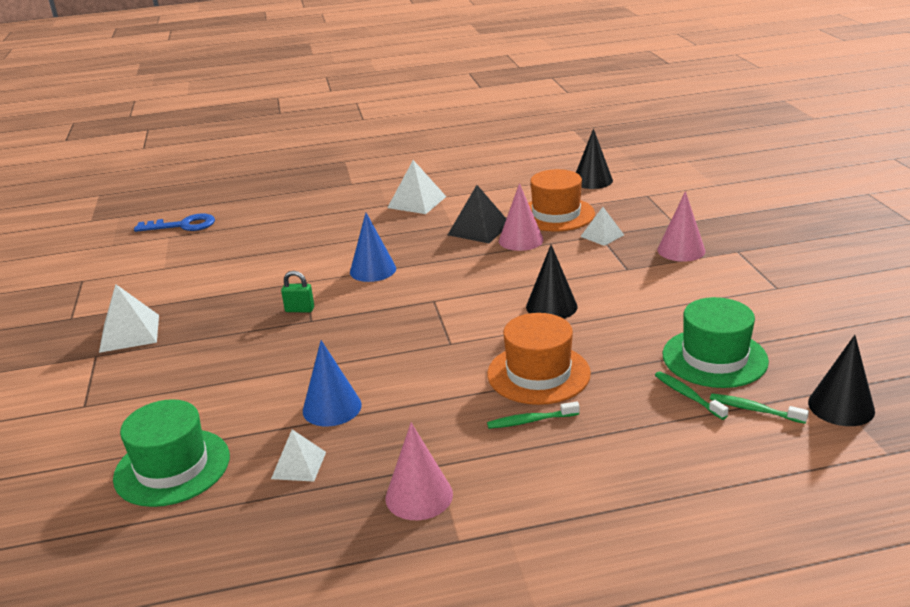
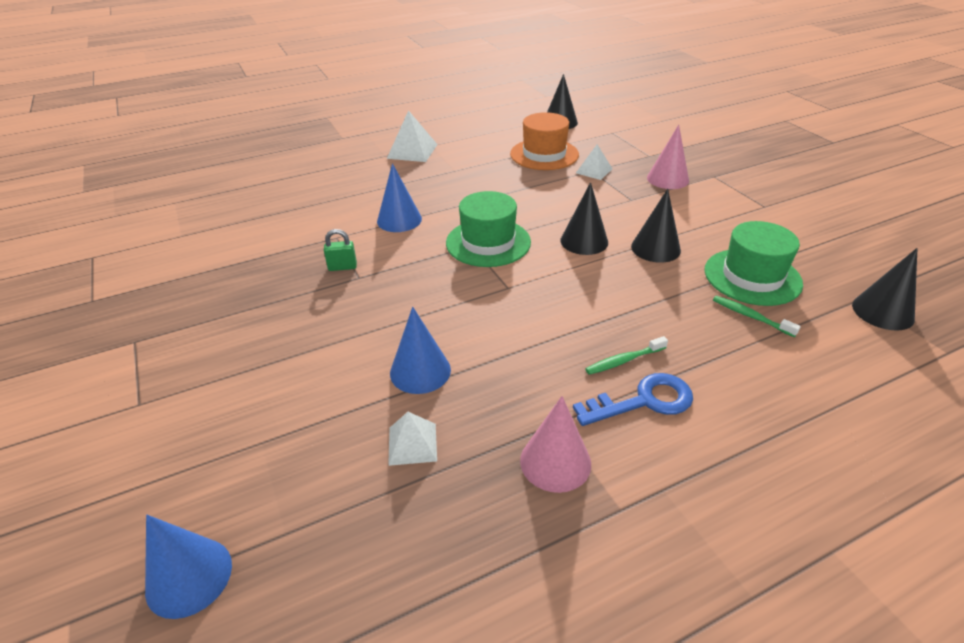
camera: 15 degrees left, 10 degrees up
(83, 535) = (189, 577): none -> blue cone
(129, 333) = (165, 311): white pyramid -> none
(172, 467) = (270, 467): green hat -> green hat (488, 242)
(183, 225) = (186, 189): blue key -> blue key (643, 401)
(479, 229) = (482, 173): black pyramid -> none
(521, 240) = (524, 180): pink cone -> none
(538, 374) = (606, 310): orange hat -> none
(624, 320) = (655, 248): none -> black cone
(754, 409) = (814, 323): green toothbrush -> none

